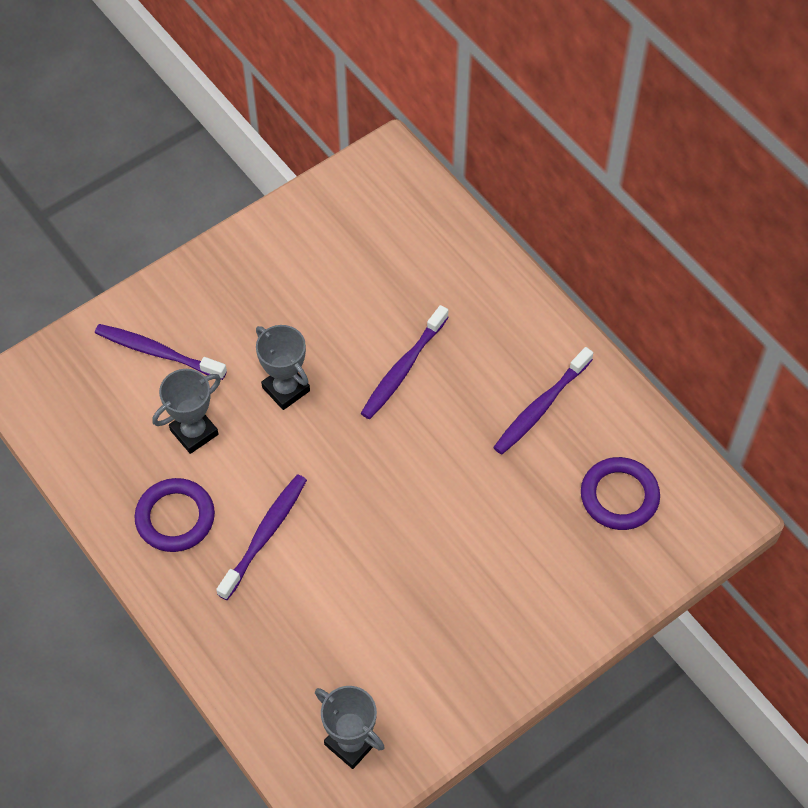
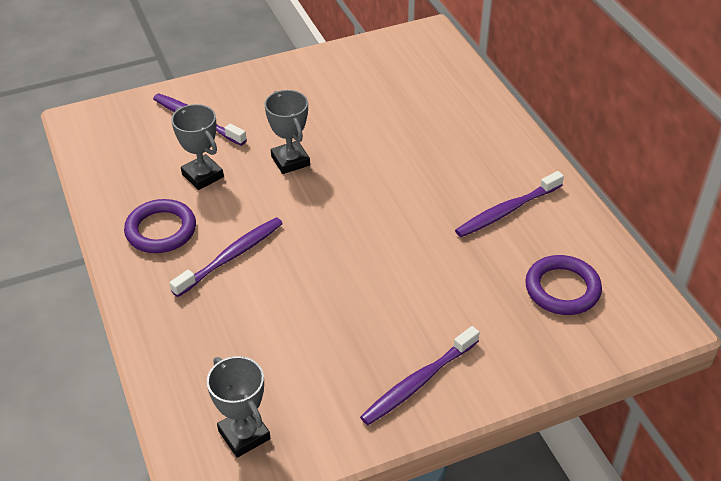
camera: 15 degrees right, 15 degrees down
(194, 432) = (203, 176): grey trophy -> grey trophy turned 75 degrees clockwise
(403, 369) = (394, 164): purple toothbrush -> purple toothbrush (418, 382)

